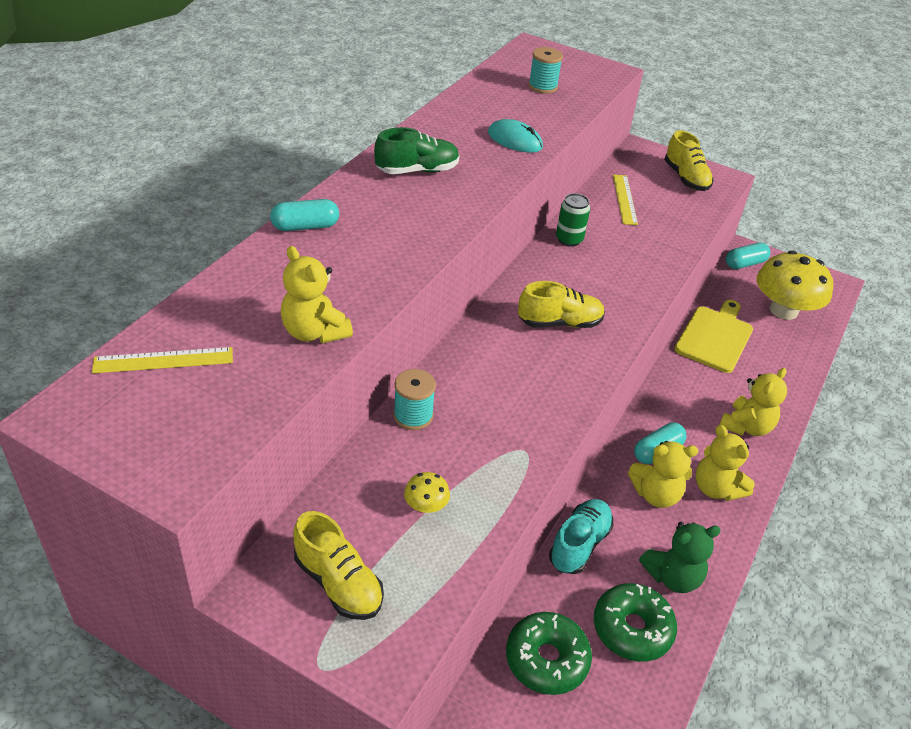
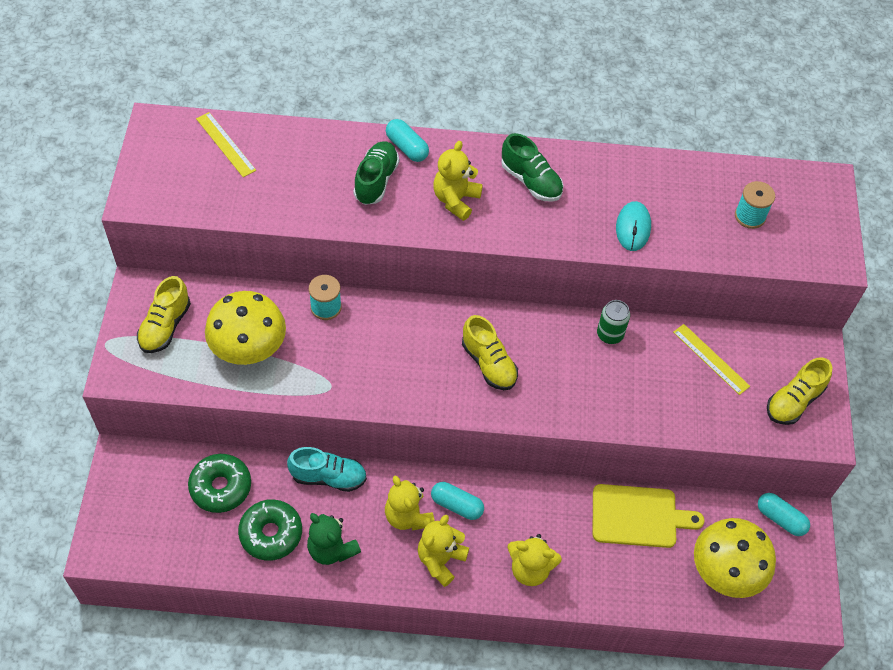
camera: 65 degrees right, 15 degrees up
(314, 332) = (296, 204): yellow teddy bear -> yellow teddy bear (456, 200)
(332, 262) = (376, 180): none -> green shoe
(426, 506) = (248, 347): yellow mushroom -> yellow mushroom, size x2.39
(624, 199) = (711, 359): yellow ruler -> yellow ruler turned 75 degrees clockwise

